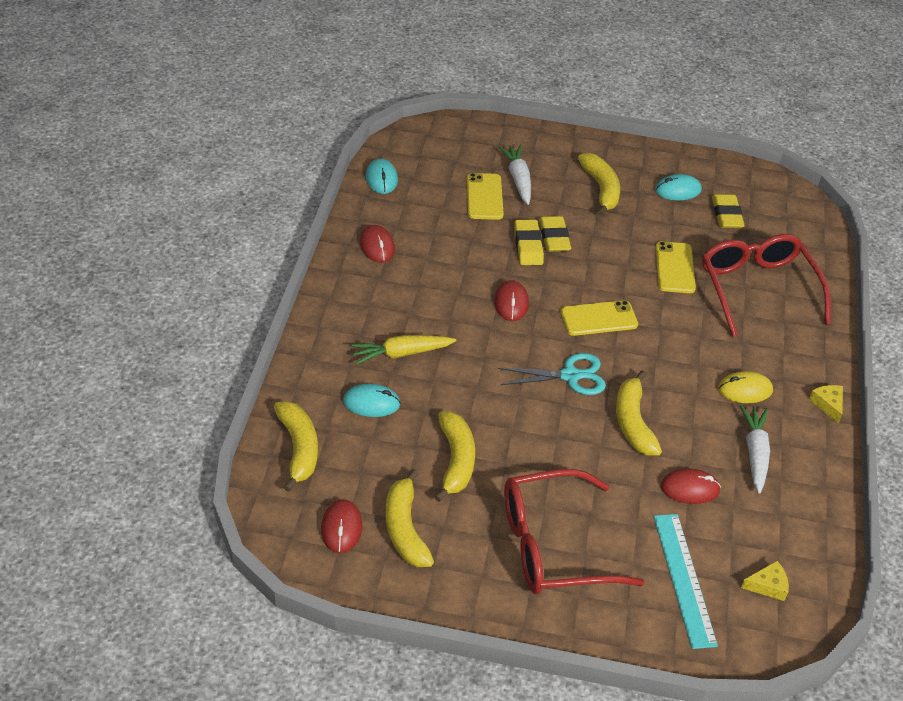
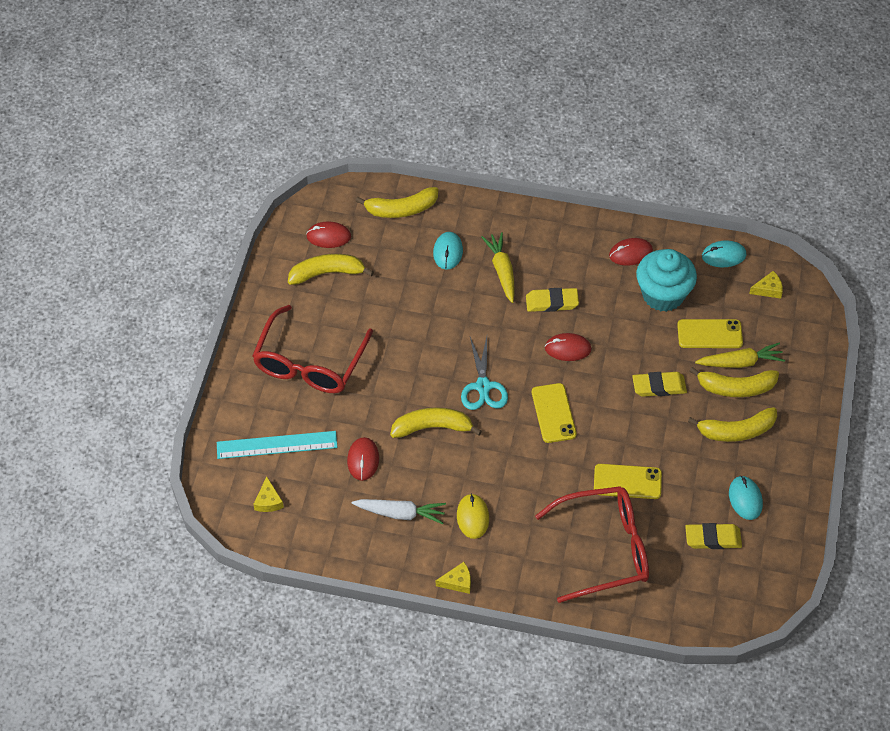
camera: 95 degrees right, 10 degrees up
(425, 153) = (768, 289): none -> yellow cheese
(434, 226) = (663, 295): none -> turquoise cupcake
(455, 460) = (391, 305): yellow banana -> yellow banana (736, 388)
(518, 179) = (740, 362): white carrot -> yellow carrot
(528, 246) = (644, 365): yellow eraser -> yellow eraser (552, 302)
(553, 546) = (309, 363): red glasses -> red glasses turned 150 degrees counterclockwise

